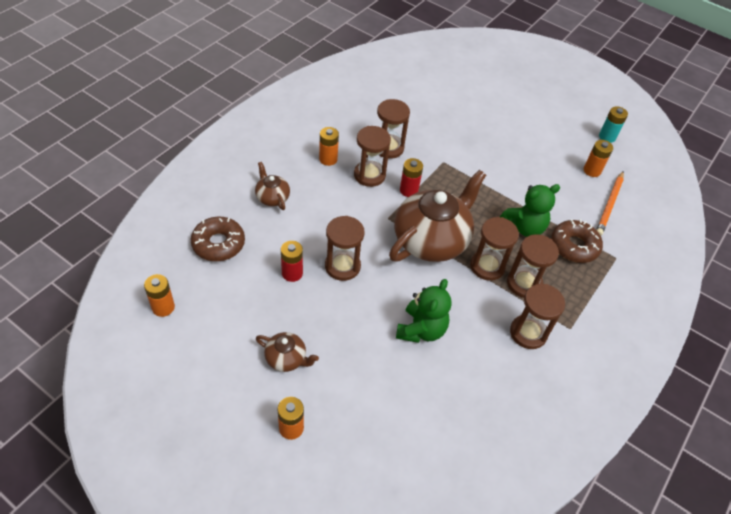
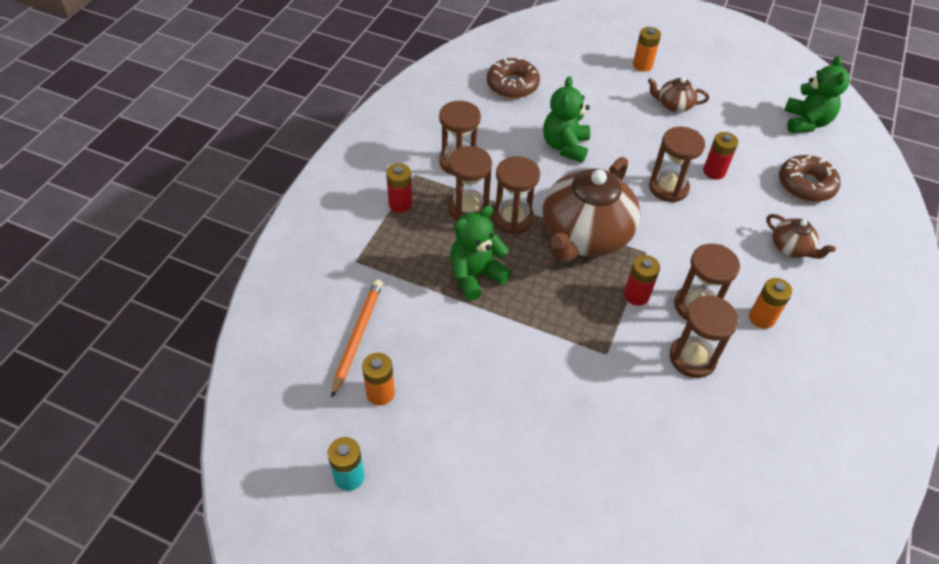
camera: 170 degrees right, 0 degrees up
(163, 307) = (806, 122): orange battery -> green teddy bear
(574, 246) = (409, 264): brown donut -> brown donut (512, 85)
(583, 300) = (400, 204): none -> red battery

